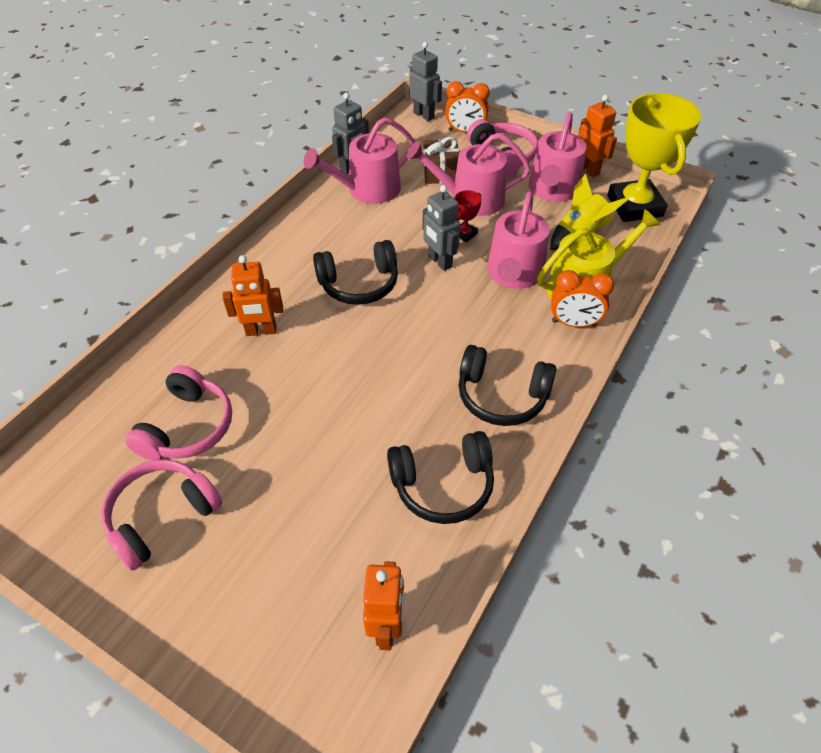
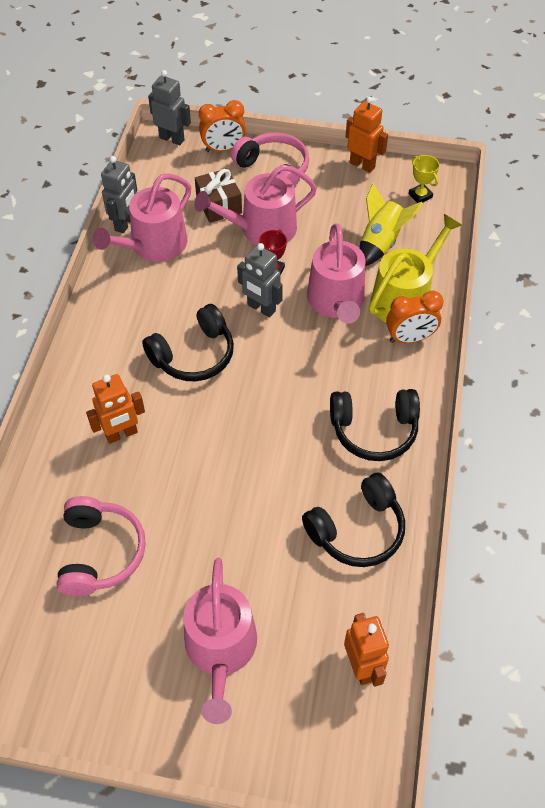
camera: 20 degrees left, 5 degrees up
(162, 516) = (121, 643): pink headphones -> none
(552, 190) = (337, 197): pink watering can -> pink watering can (220, 650)
(634, 206) = (420, 196): yellow trophy -> yellow trophy, size x0.41

